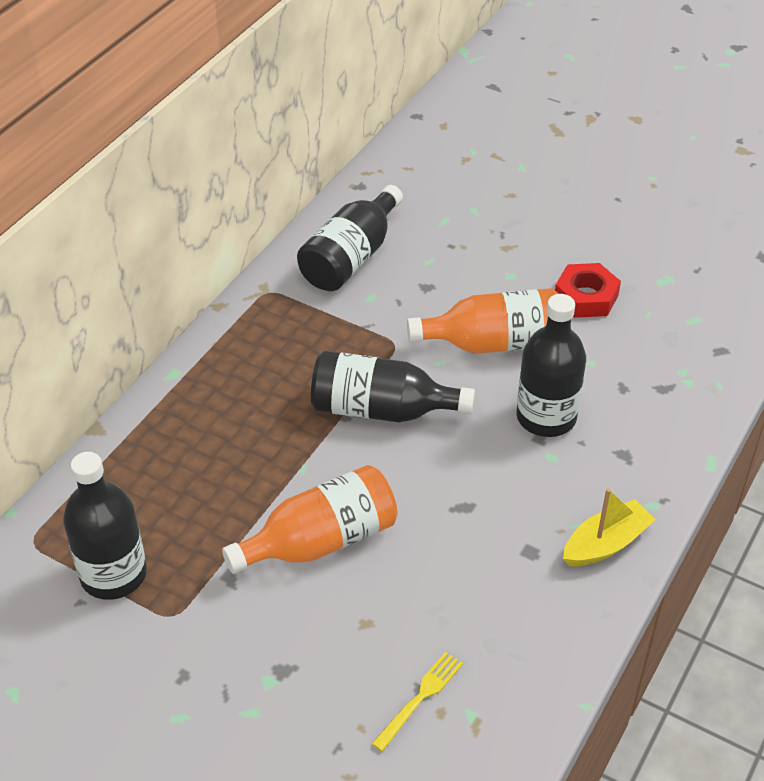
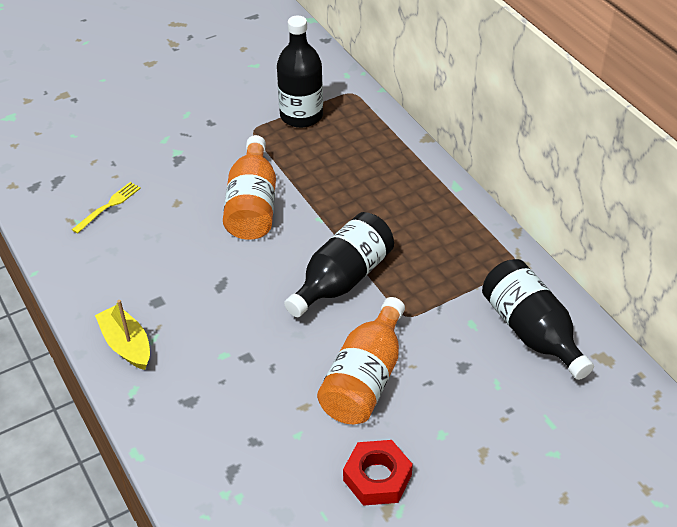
camera: 120 degrees right, 0 degrees up
(420, 697) = (109, 205): yellow fork -> yellow fork turned 120 degrees counterclockwise
(546, 417) = (262, 372): black bottle -> none
(605, 544) = (126, 345): yellow boat -> yellow boat turned 150 degrees clockwise

